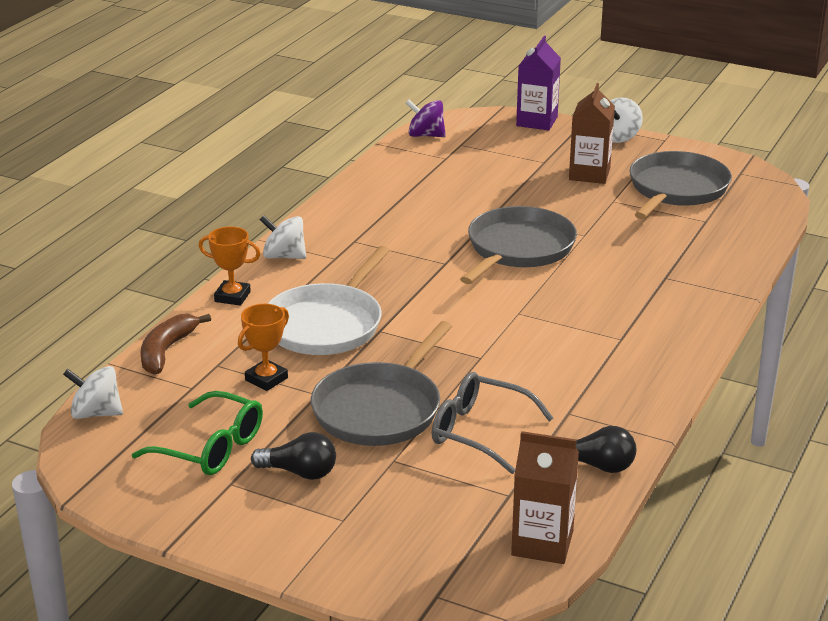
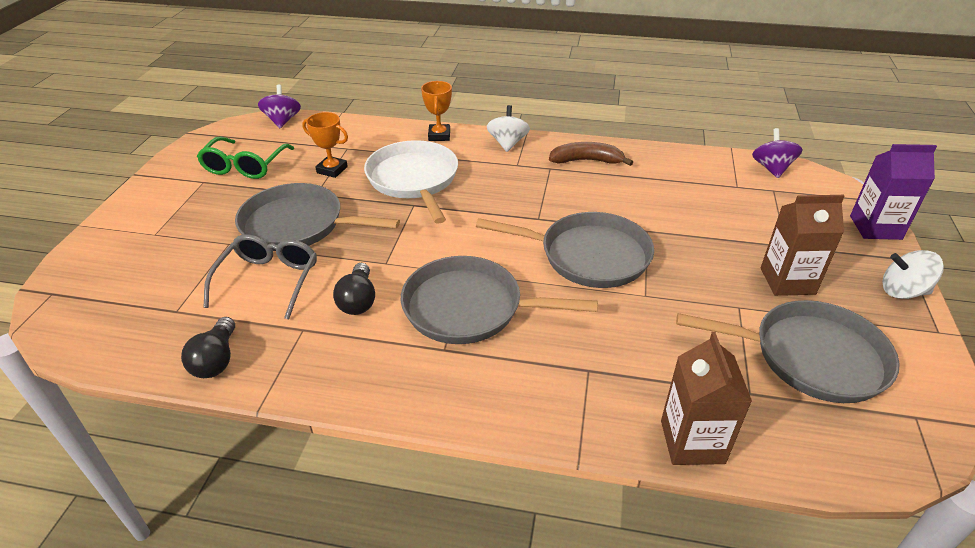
camera: 75 degrees right, 10 degrees up
(96, 413) = (282, 121): white spinning top -> purple spinning top
(166, 351) = (360, 127): brown banana -> brown banana (586, 161)
(299, 472) = (214, 205): black light bulb -> black light bulb (358, 300)
(326, 325) = (414, 180): white pan -> white pan turned 60 degrees clockwise
(542, 543) = (104, 340): brown carton -> brown carton (692, 442)
(569, 319) = (469, 308): none -> grey pan

